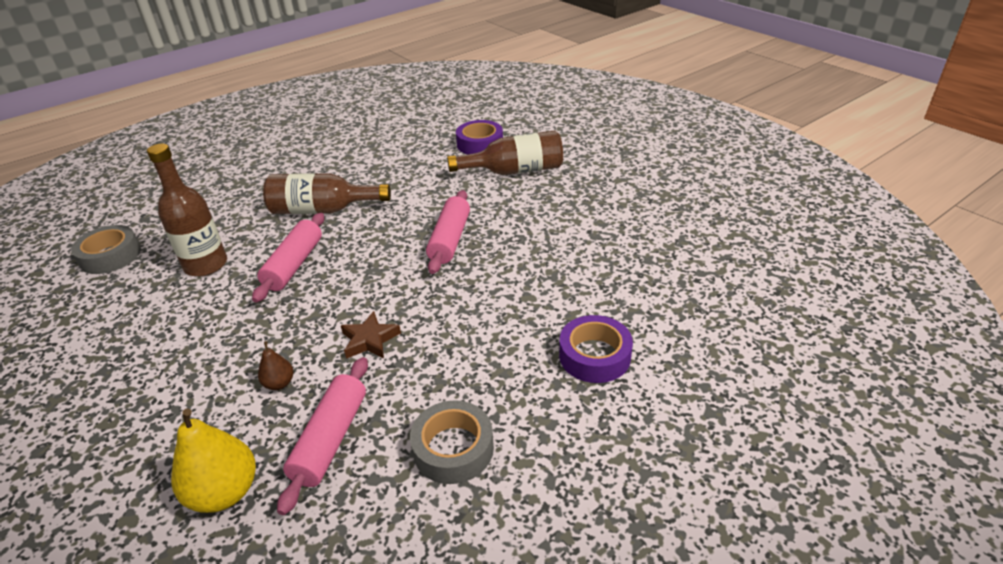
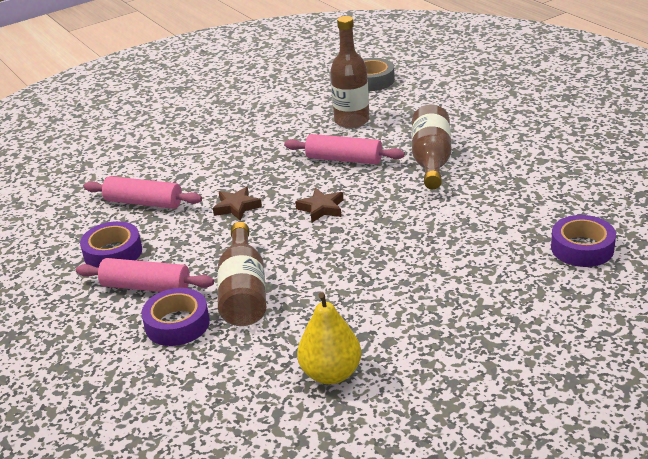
camera: 95 degrees right, 5 degrees down
(225, 492) = (120, 172): yellow pear -> yellow pear (331, 374)
(279, 383) = (204, 175): brown pear -> none
(391, 273) = (321, 208): none -> brown star
(450, 240) = (369, 237): pink rolling pin -> pink rolling pin (146, 287)
(453, 448) = (113, 253): grey tape -> purple tape
(514, 171) = (511, 277): brown bottle -> brown bottle (244, 292)

